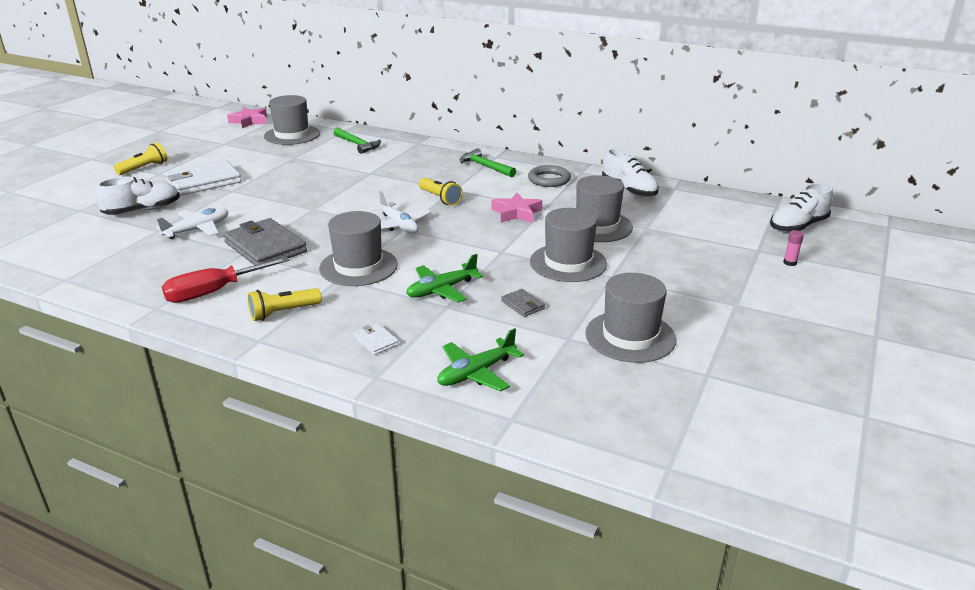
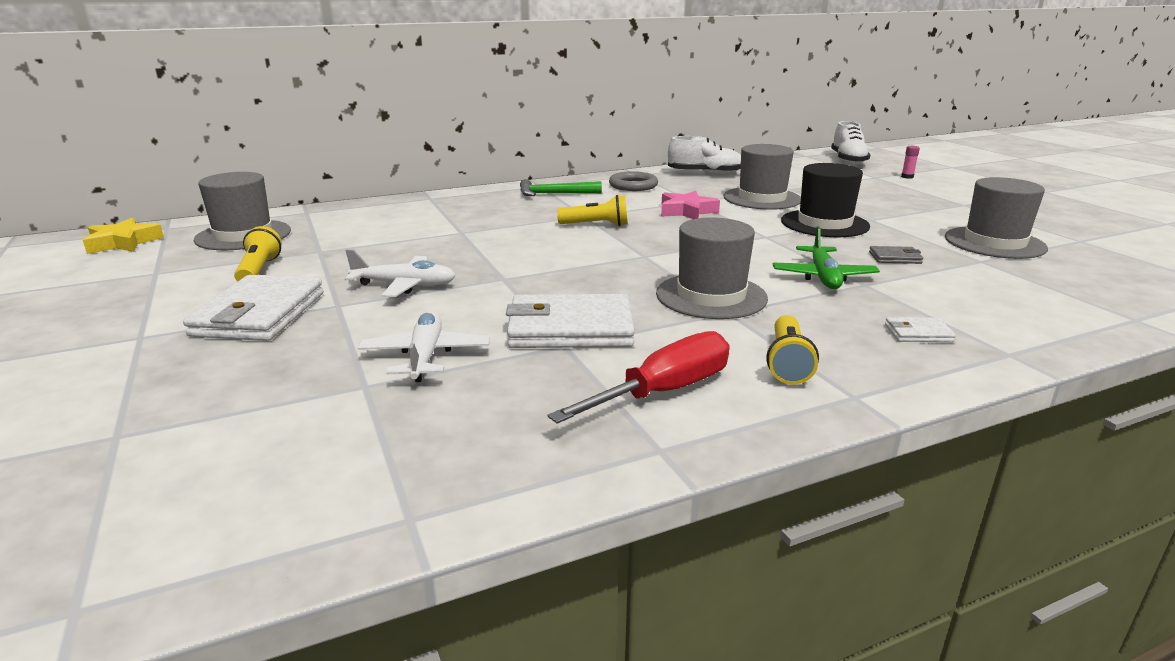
camera: 50 degrees left, 5 degrees down
(142, 210) = (259, 380): white shoe -> none
(144, 168) = (85, 342): yellow flashlight -> yellow flashlight (259, 270)
(214, 292) = (663, 392): red screwdriver -> red screwdriver turned 135 degrees counterclockwise
(249, 121) = (123, 243): pink star -> yellow star
(265, 247) = (570, 328): grey wallet -> white wallet
(357, 144) = (365, 218): green hammer -> none
(399, 225) = (631, 255): white plane -> white plane (404, 285)
(476, 373) = (1029, 309): green plane -> none
(568, 263) = (824, 224): grey hat -> black hat

